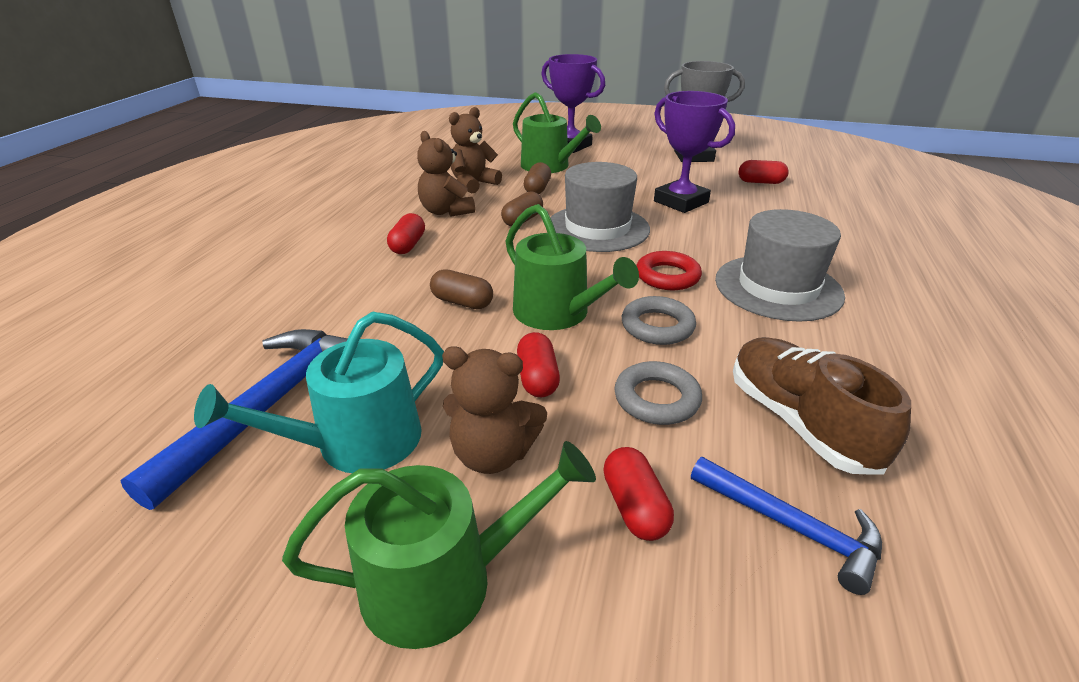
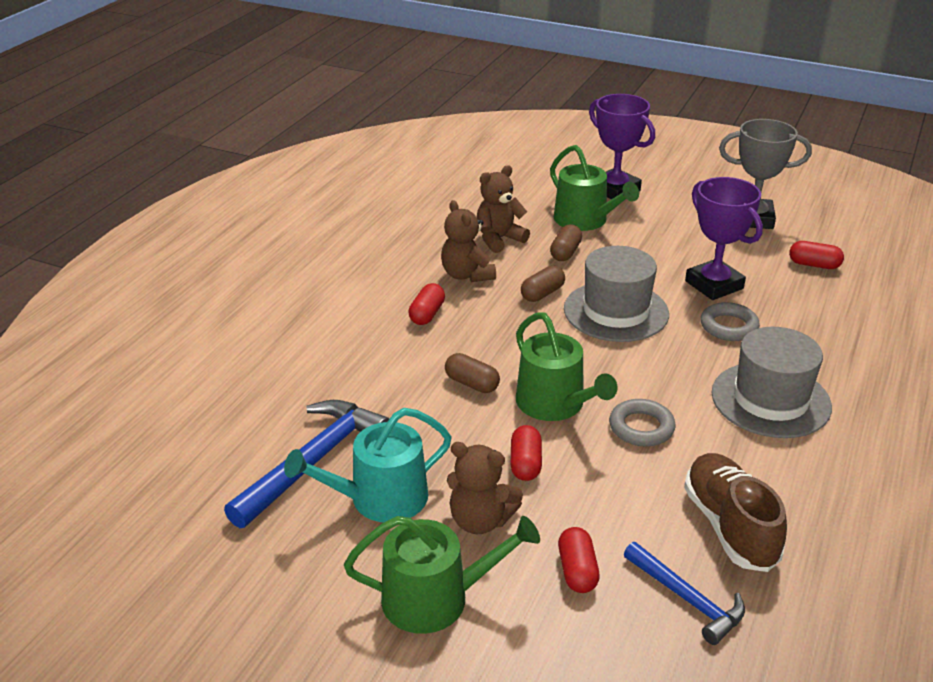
camera: 10 degrees right, 0 degrees up
(656, 399) = (619, 493): grey ring -> grey ring (729, 326)
(667, 276) = (668, 376): red ring -> none

